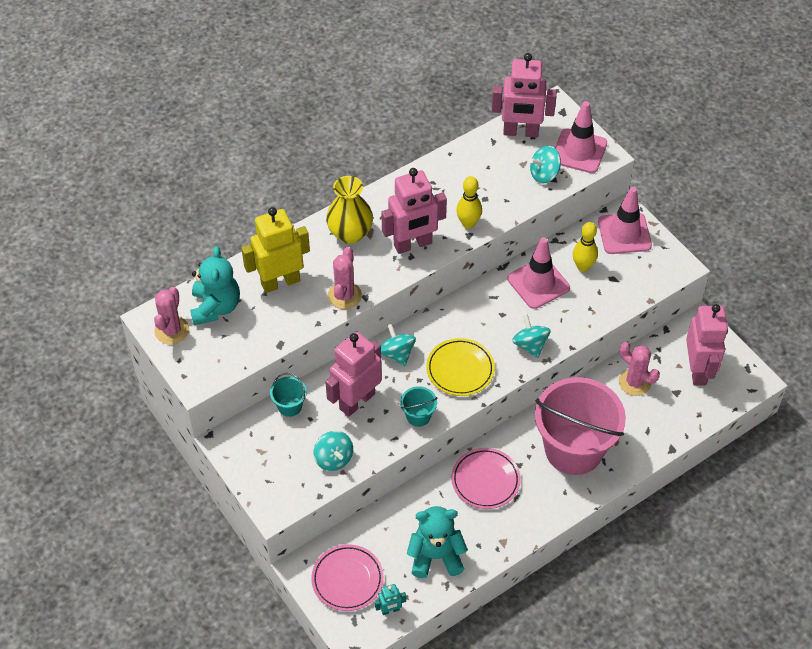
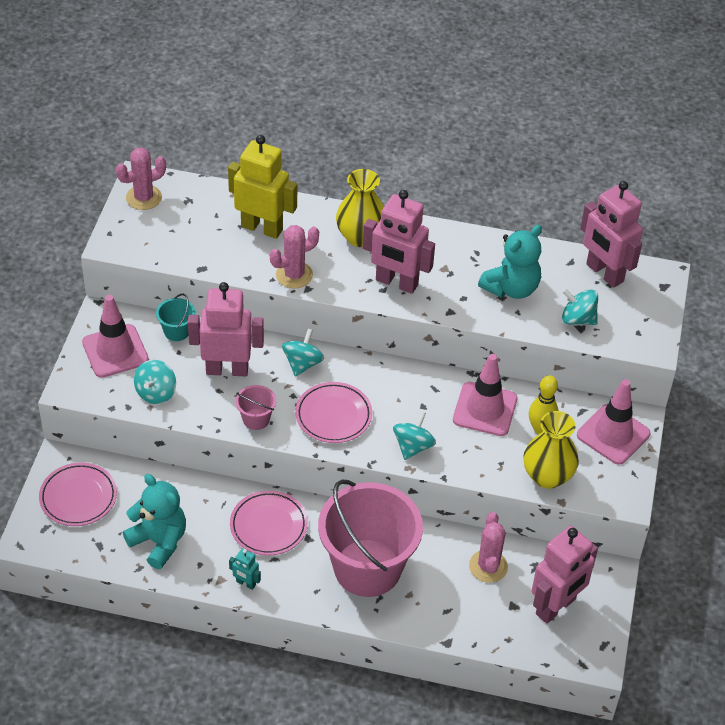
camera: 45 degrees right, 5 degrees down
(216, 307) = (194, 207): turquoise teddy bear -> turquoise teddy bear (511, 288)
(390, 610) = (77, 545): turquoise robot -> turquoise robot (245, 583)
(418, 416) = (256, 419): turquoise bucket -> pink bucket
(460, 369) = (333, 415): yellow plate -> pink plate
(468, 223) = (462, 303): yellow bowling pin -> none
(579, 151) = (634, 325): pink traffic cone -> pink traffic cone (115, 351)
(624, 292) = (547, 476): none -> yellow vase

